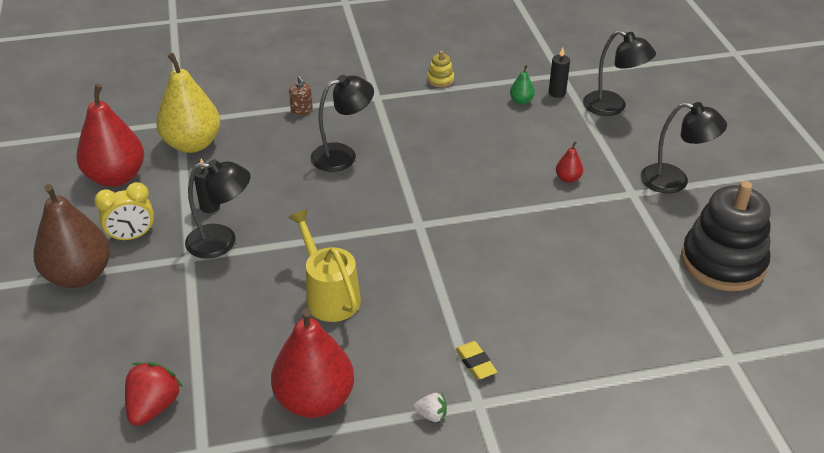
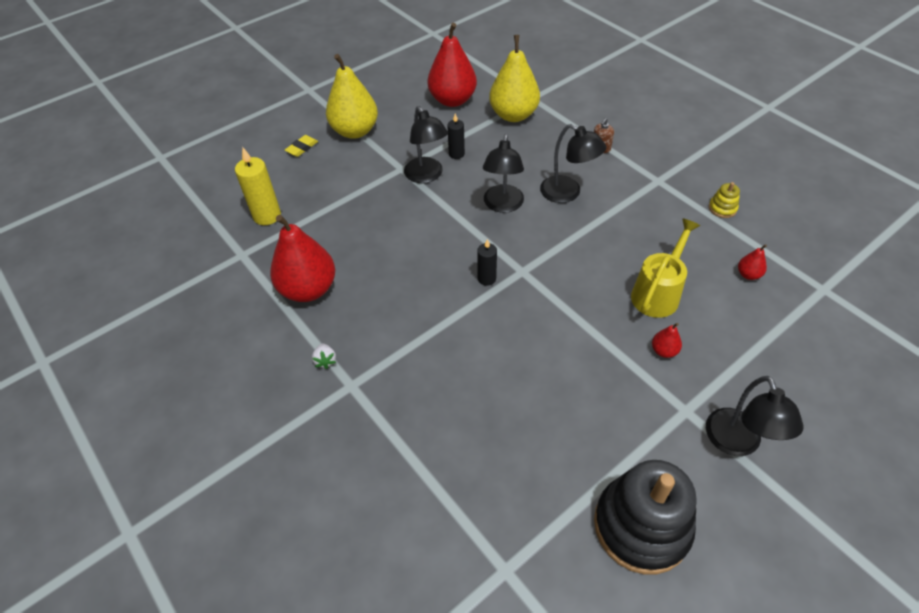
camera: 65 degrees right, 10 degrees up
(79, 275) = (355, 131): brown pear -> yellow pear
(132, 237) = (403, 135): yellow clock -> none
(153, 406) = (267, 216): red strawberry -> yellow candle
(328, 295) = (410, 253): yellow watering can -> yellow watering can (658, 292)
(475, 363) = (391, 368): yellow eraser -> yellow eraser (302, 148)
(521, 101) = (748, 274): green pear -> red pear
(557, 93) = (788, 296): black candle -> black candle (486, 278)
(613, 107) = (812, 349): black lamp -> black lamp (502, 205)

